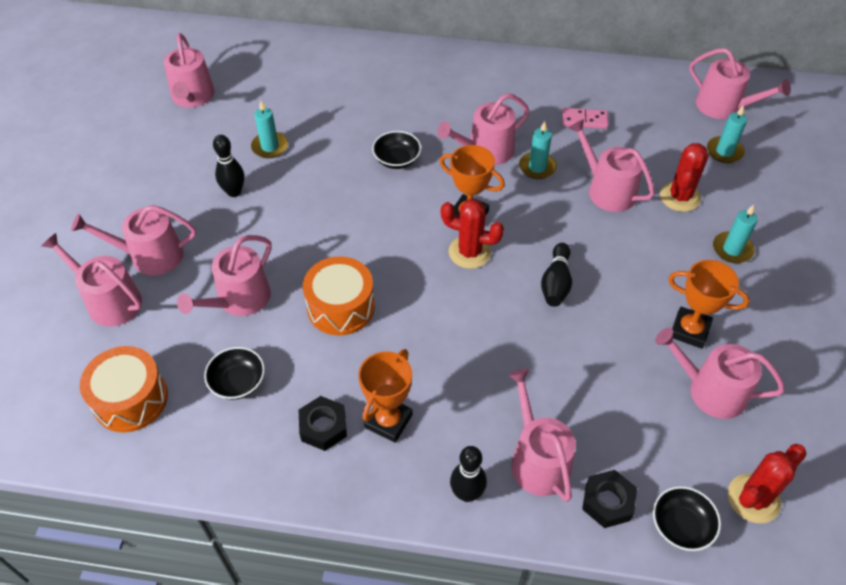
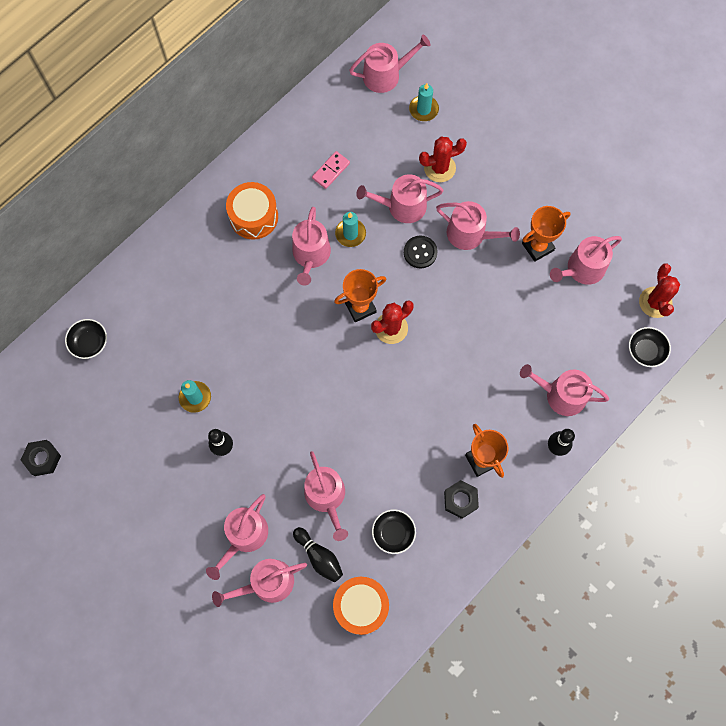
camera: 55 degrees left, 20 degrees up
(192, 97) = (95, 423): pink watering can -> pink watering can (471, 234)
(341, 307) = (378, 436): orange drum -> orange drum (254, 217)
(397, 160) = (275, 318): black bowl -> black bowl (89, 343)
(556, 283) = (452, 294): black bowling pin -> black bowling pin (319, 556)
(574, 231) = (420, 252): none -> black button
(607, 502) = (609, 377): black nut -> black nut (42, 459)
(680, 197) = (439, 168): red cactus -> red cactus turned 75 degrees counterclockwise
(732, 249) = (500, 173): turquoise candle -> none

